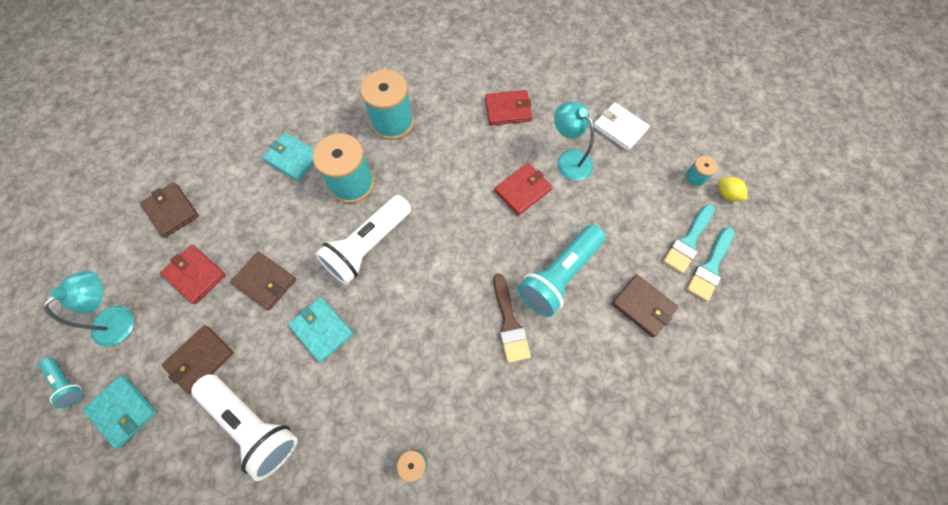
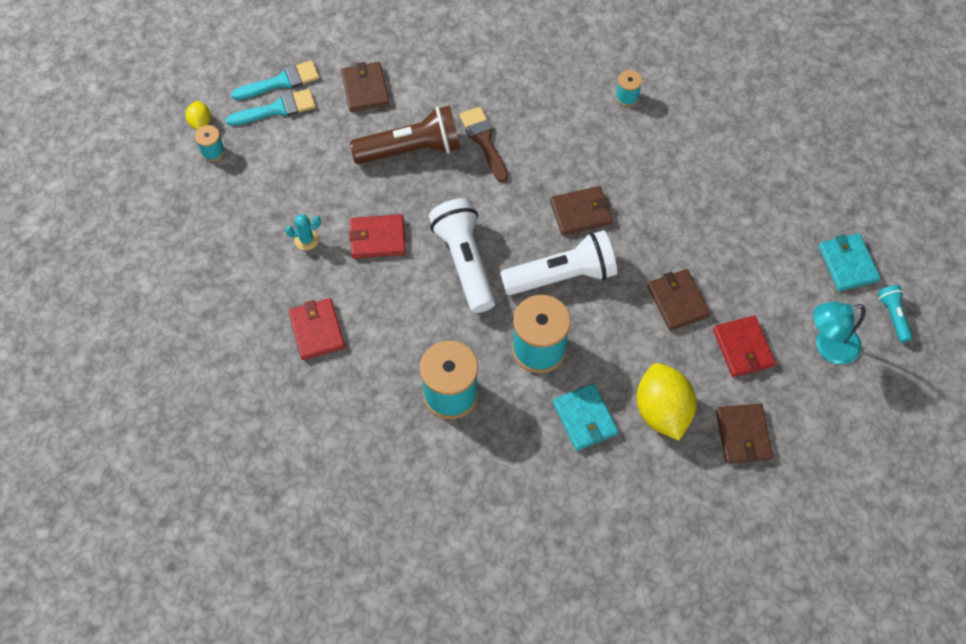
camera: 145 degrees left, 5 degrees down
(200, 359) = (766, 267): brown wallet -> brown wallet (581, 213)
(239, 193) = (662, 411): none -> yellow lemon
(253, 424) = (740, 192): white flashlight -> white flashlight (465, 262)
(322, 329) = (647, 229): turquoise wallet -> none
(508, 110) = (317, 330): red wallet -> red wallet turned 45 degrees clockwise
(509, 323) = (484, 141): brown brush -> brown brush turned 45 degrees counterclockwise
(559, 275) = (411, 149): turquoise flashlight -> brown flashlight
(569, 159) = (306, 240): turquoise lamp -> turquoise cactus
(619, 128) = (226, 239): white wallet -> none

